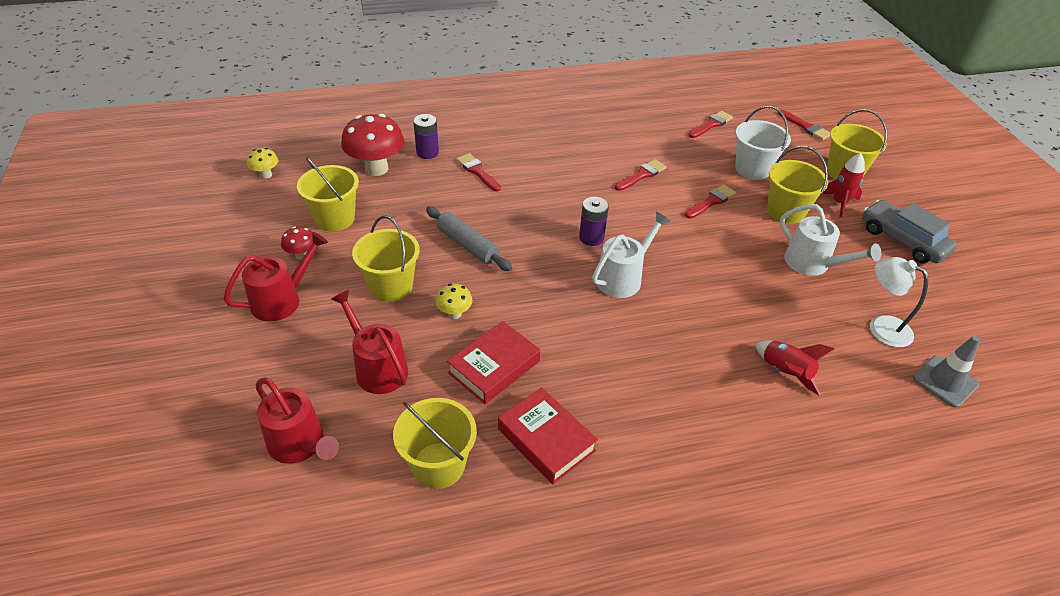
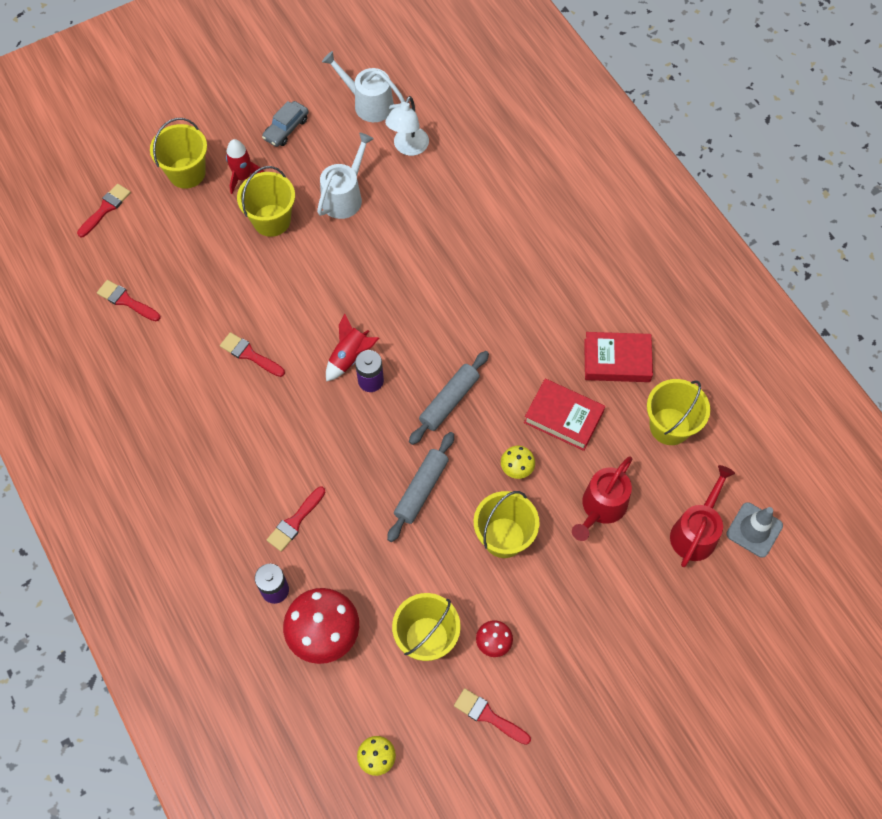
camera: 105 degrees left, 20 degrees up
(282, 300) = (558, 629): red watering can -> none
(546, 440) = (617, 360): red book -> red book turned 60 degrees clockwise
(549, 284) = (449, 401): none -> grey rolling pin
(623, 278) = (418, 342): white watering can -> white watering can (368, 104)
(711, 201) = (276, 285): red brush -> red brush (488, 716)
(752, 169) = (206, 253): white bucket -> none
(785, 372) = (485, 211): red rocket -> red rocket (349, 357)
(902, 240) = (286, 129): grey car -> grey car, size x0.65
(945, 381) = (453, 110): grey traffic cone -> grey traffic cone (754, 530)

